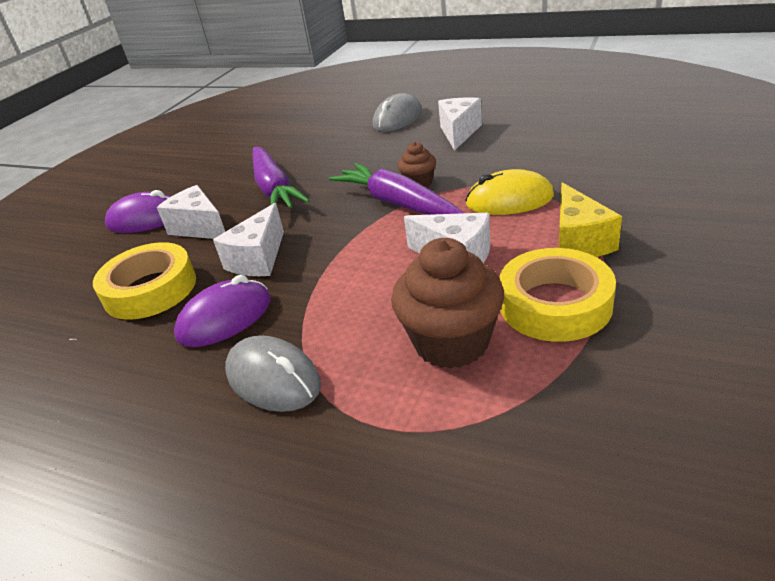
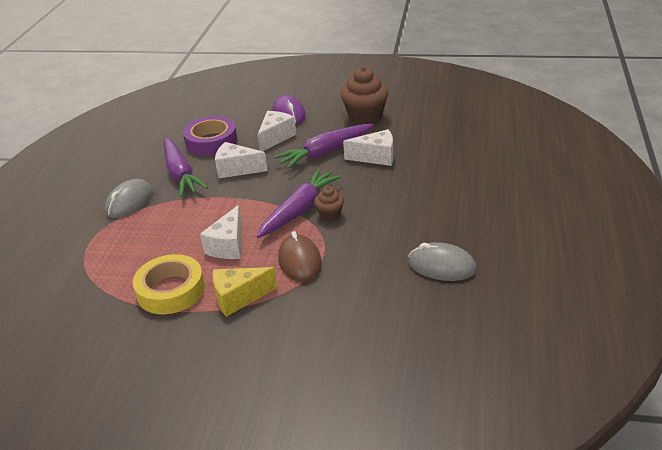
camera: 75 degrees right, 0 degrees up
(150, 289) = (211, 141): yellow tape -> purple tape
(225, 318) = (180, 174): purple mouse -> purple carrot
(397, 118) = (453, 184): grey mouse -> grey mouse (441, 266)
(451, 343) = (144, 255): brown cupcake -> brown cupcake (365, 117)
(459, 133) = (423, 222): white cheese -> white cheese (376, 157)
(509, 200) = (299, 261): yellow mouse -> brown mouse

